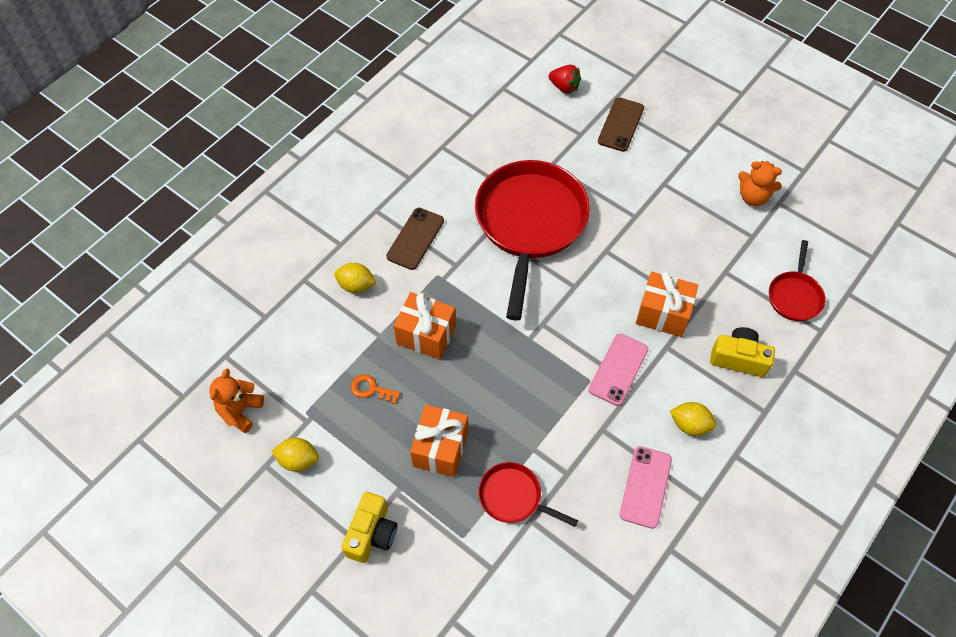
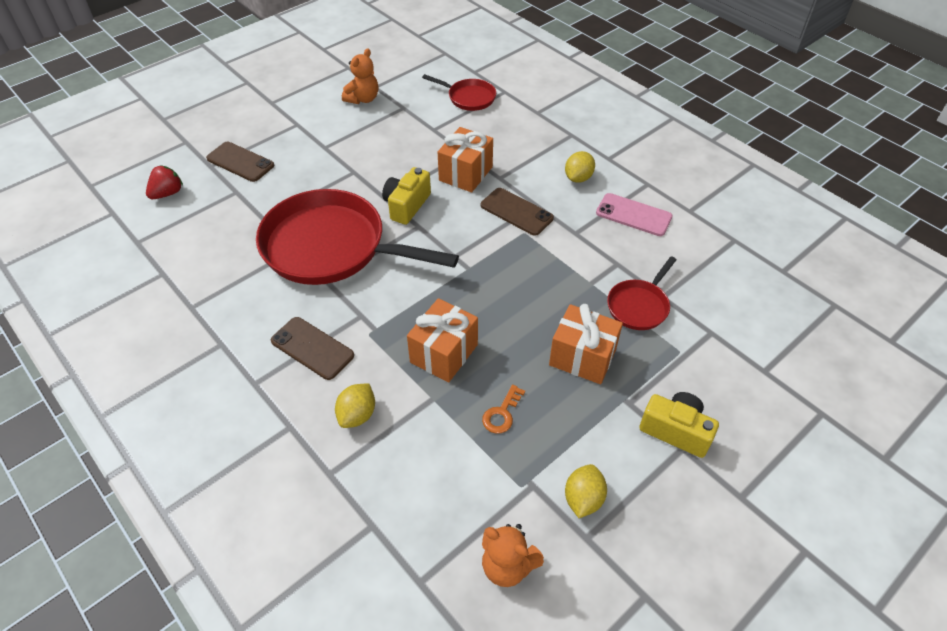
camera: 80 degrees left, 10 degrees down
(618, 369) = (516, 212): pink phone -> brown phone
(738, 358) = (520, 139): yellow camera -> yellow camera (406, 205)

